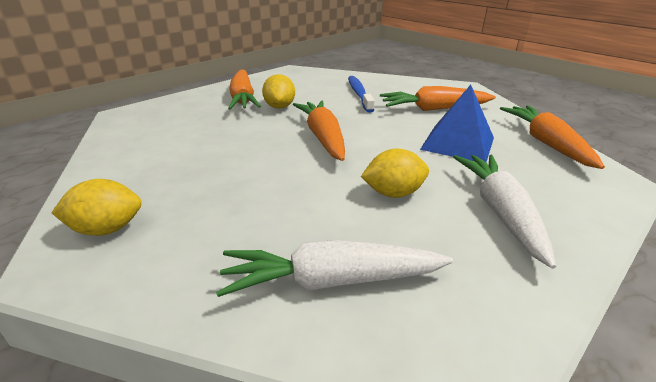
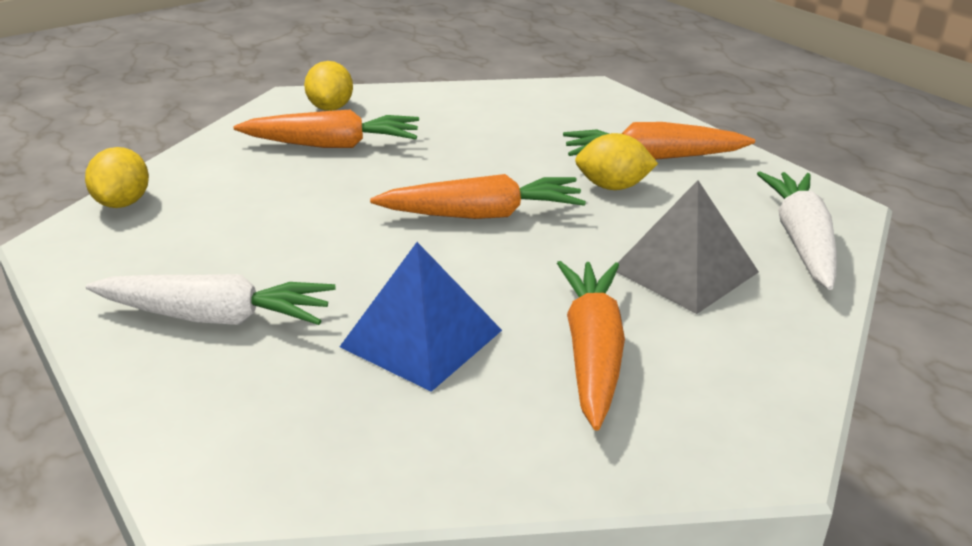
camera: 100 degrees right, 0 degrees up
(331, 280) = (193, 195): white carrot -> white carrot (801, 240)
(359, 94) = (684, 270): blue toothbrush -> grey pyramid
(393, 193) = (304, 247): yellow lemon -> yellow lemon (123, 203)
(546, 143) = (381, 459): orange carrot -> orange carrot (332, 145)

